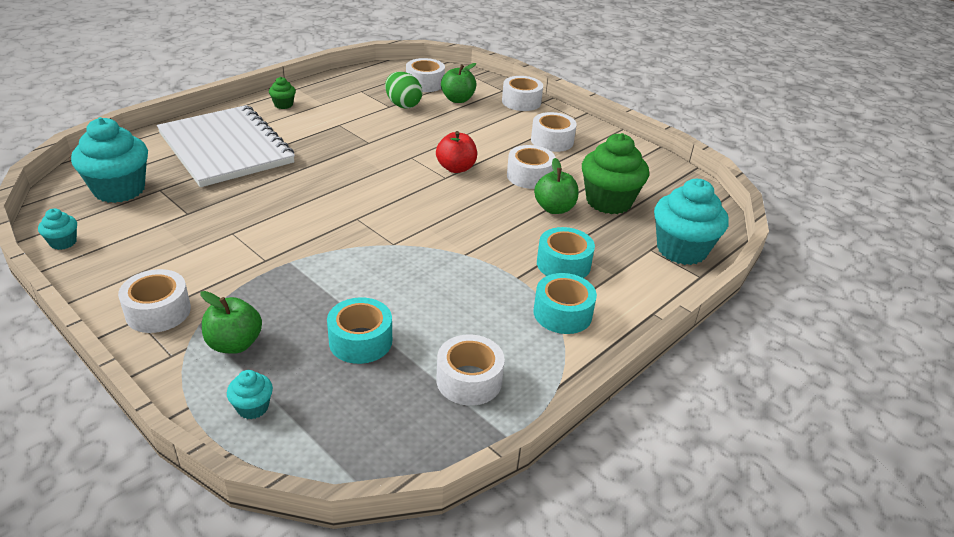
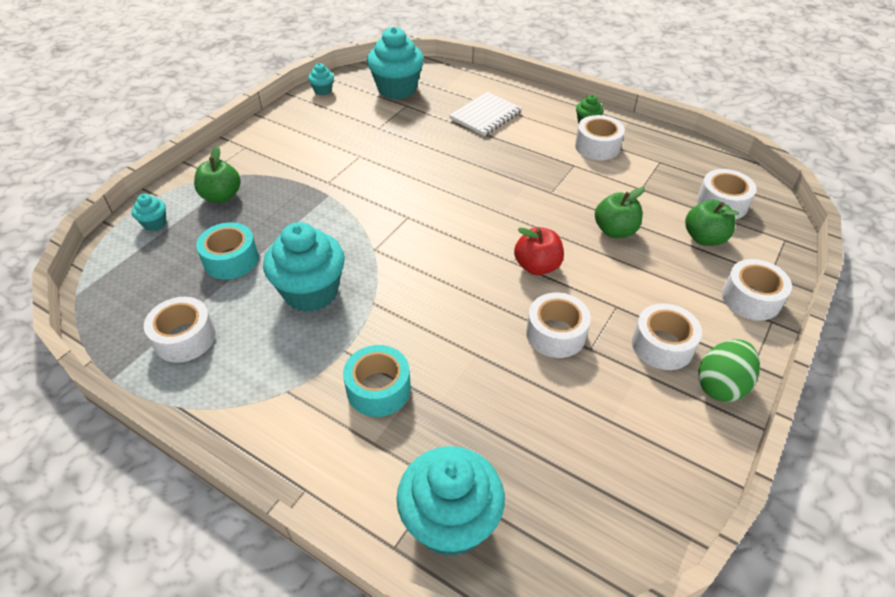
camera: 80 degrees right, 10 degrees up
(158, 311) = (253, 152): white tape -> white tape (597, 146)
(226, 148) = (486, 116): white notebook -> white notebook, size x0.52
(403, 105) = (652, 198): green egg -> green egg (721, 385)
(436, 288) = (311, 292): none -> turquoise cupcake
(554, 208) = (492, 367): green apple -> green apple (615, 231)
(562, 313) = (289, 398): turquoise tape -> none
(609, 201) = (536, 425): green cupcake -> none

